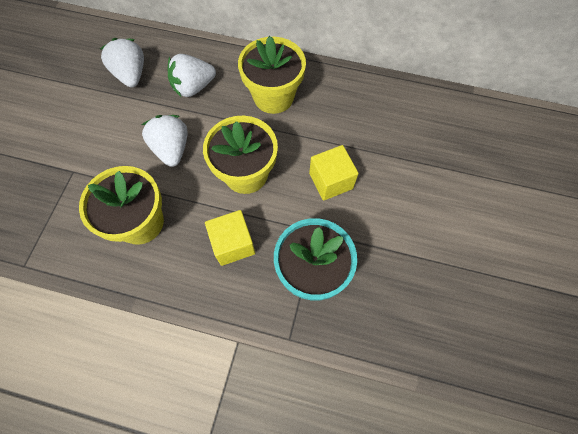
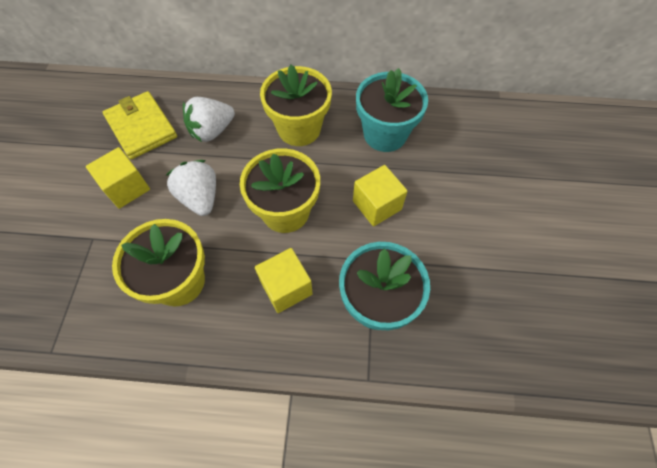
camera: 10 degrees left, 5 degrees down
(109, 130) = (126, 188): none -> yellow cube
(131, 74) = (141, 127): white strawberry -> yellow wallet
(353, 114) = (385, 134): none -> turquoise flower pot

